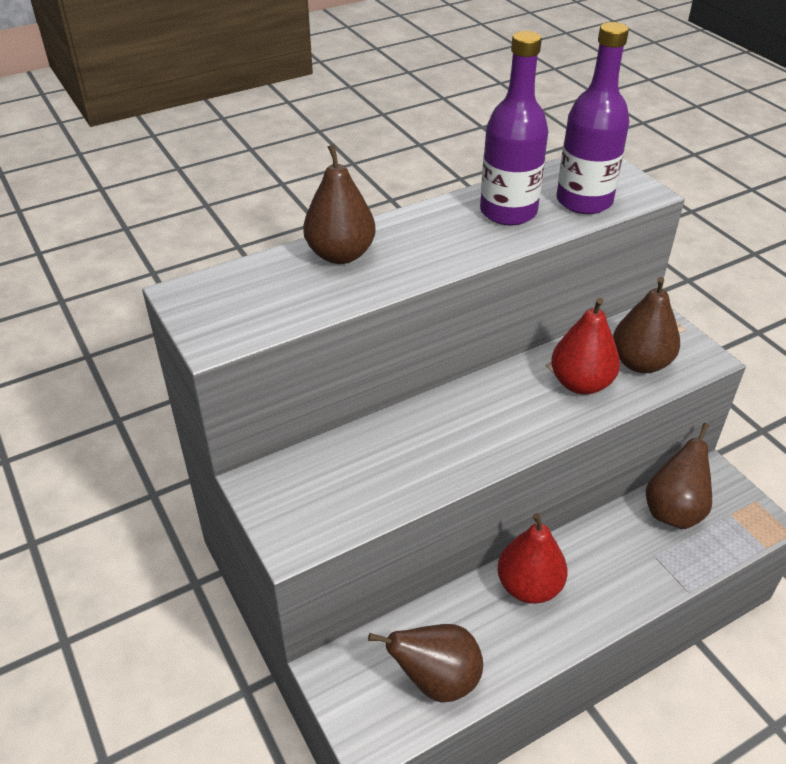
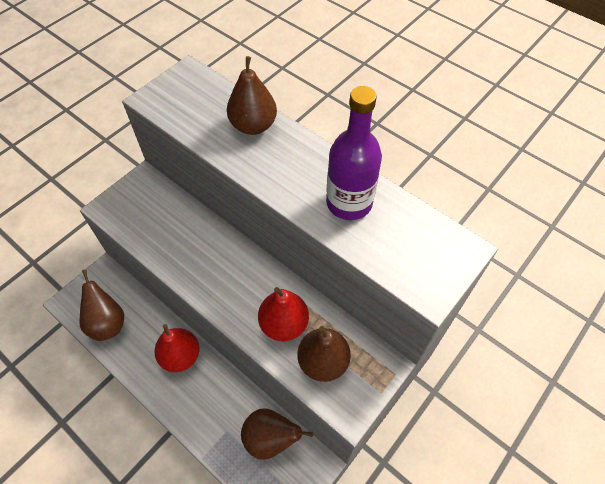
camera: 70 degrees right, 15 degrees up
(584, 201) = (390, 250): purple bottle -> none

